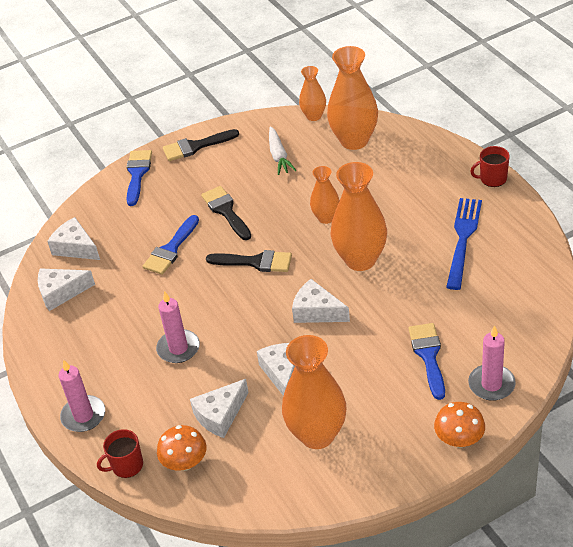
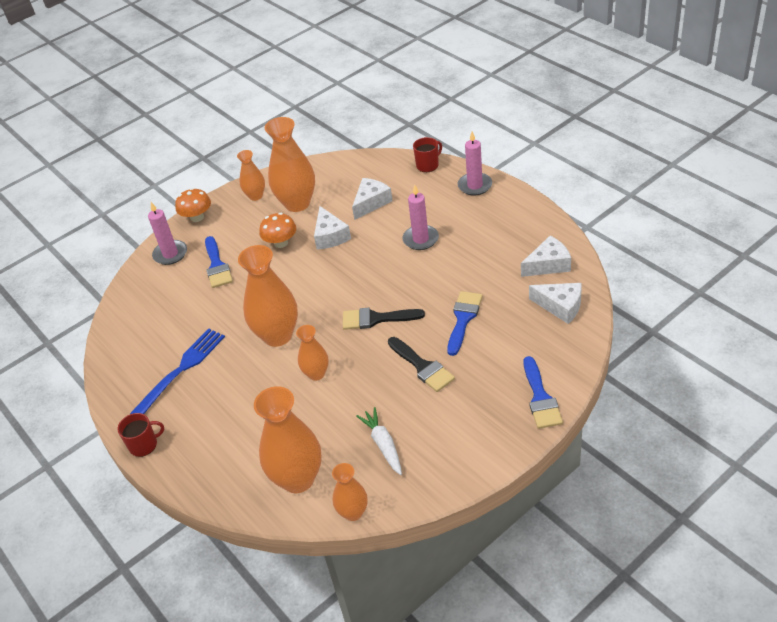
camera: 170 degrees right, 0 degrees up
(185, 462) = (387, 173): orange mushroom -> orange mushroom (281, 243)
(195, 146) = (488, 445): black brush -> none
(317, 311) = (311, 285): white cheese -> none
(374, 461) = (255, 196): none -> orange vase
(463, 239) = (181, 370): blue fork -> blue fork turned 150 degrees counterclockwise

